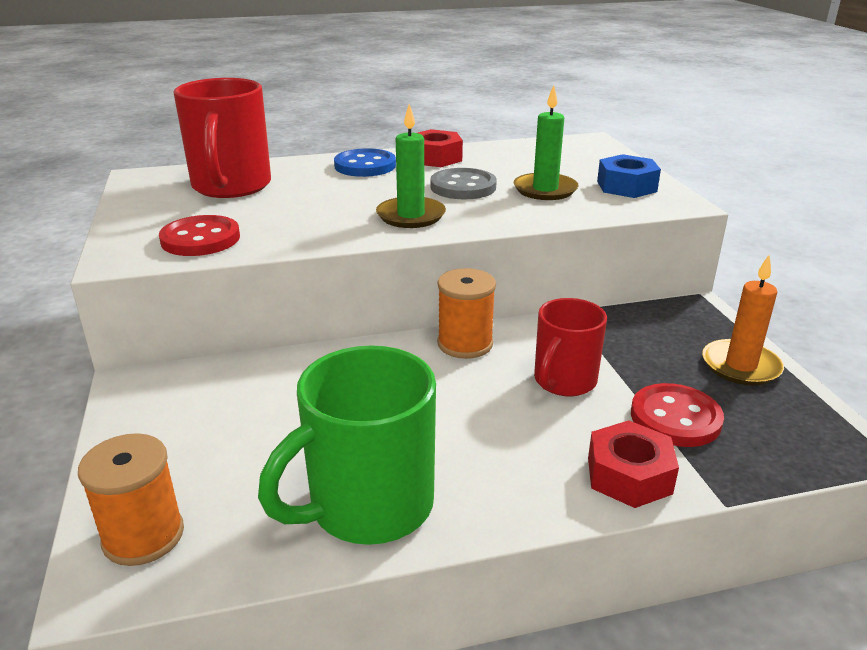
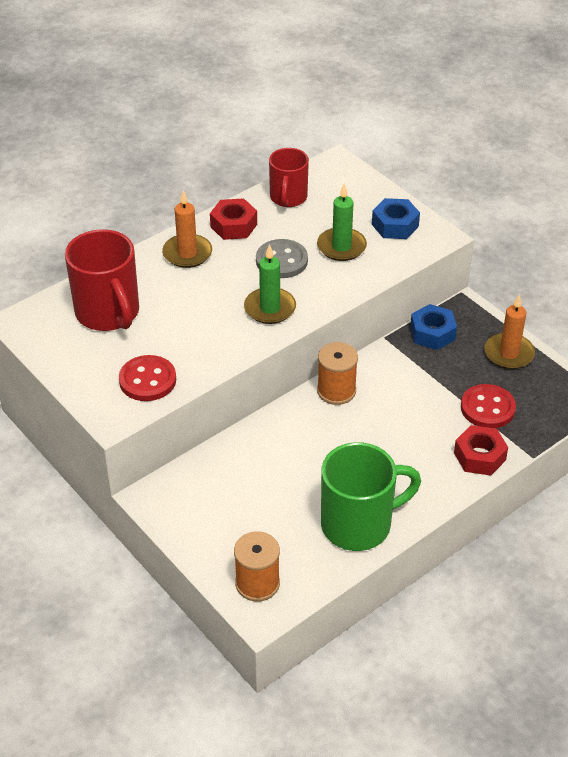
camera: 25 degrees left, 15 degrees up
(365, 166) = (187, 253): blue button -> orange candle
(368, 506) = (359, 524): green mug -> green mug turned 135 degrees counterclockwise
(564, 381) = (413, 402): red mug -> red mug (288, 198)
(636, 321) = (432, 333): none -> blue nut

